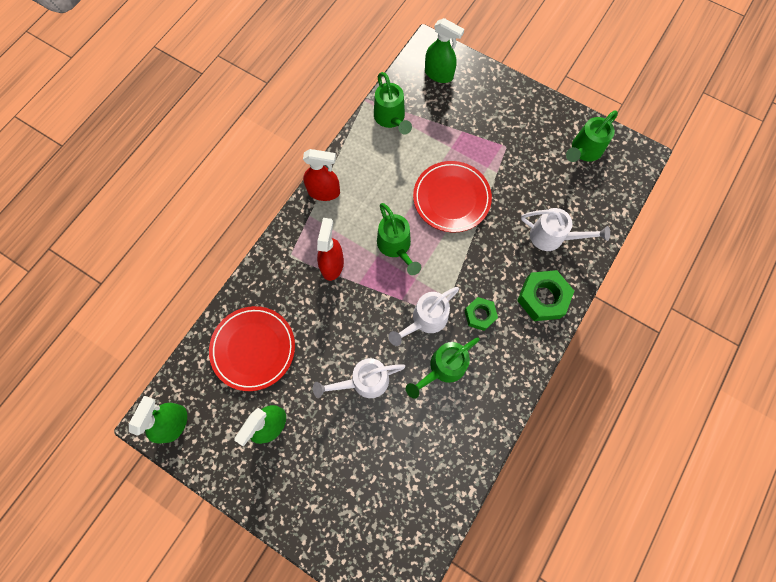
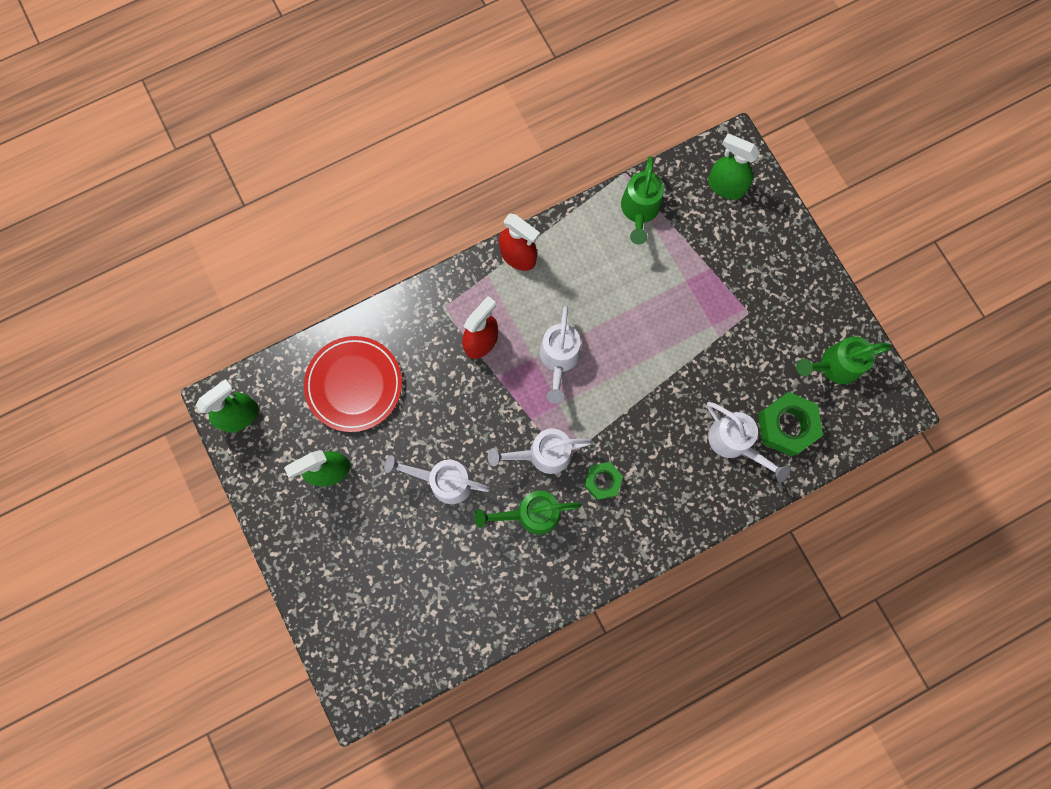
camera: 30 degrees right, 5 degrees up
(396, 246) = (559, 358): green watering can -> white watering can
(439, 74) = (725, 186): green spray bottle -> green spray bottle turned 150 degrees clockwise
(451, 198) = (650, 339): red plate -> none
(542, 298) = (680, 502): green nut -> green nut (786, 426)

